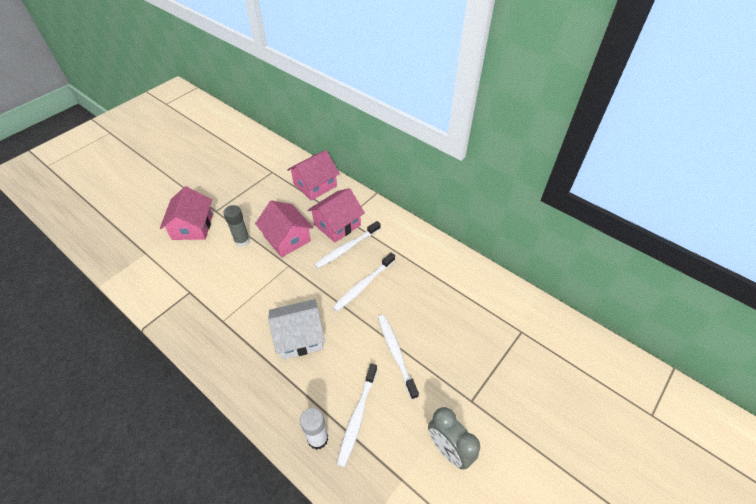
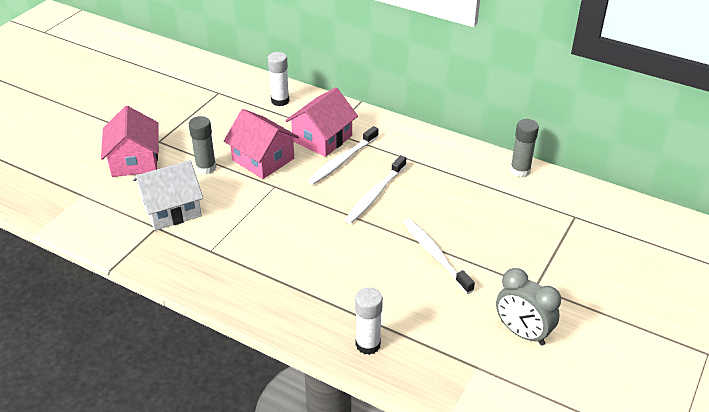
camera: 10 degrees left, 10 degrees down
(299, 337) = (313, 254): white house -> white house (171, 209)
(315, 185) = (280, 101): pink house -> white glue stick
(357, 416) = (408, 318): white toothbrush -> none
(486, 278) = (520, 171): none -> grey glue stick

